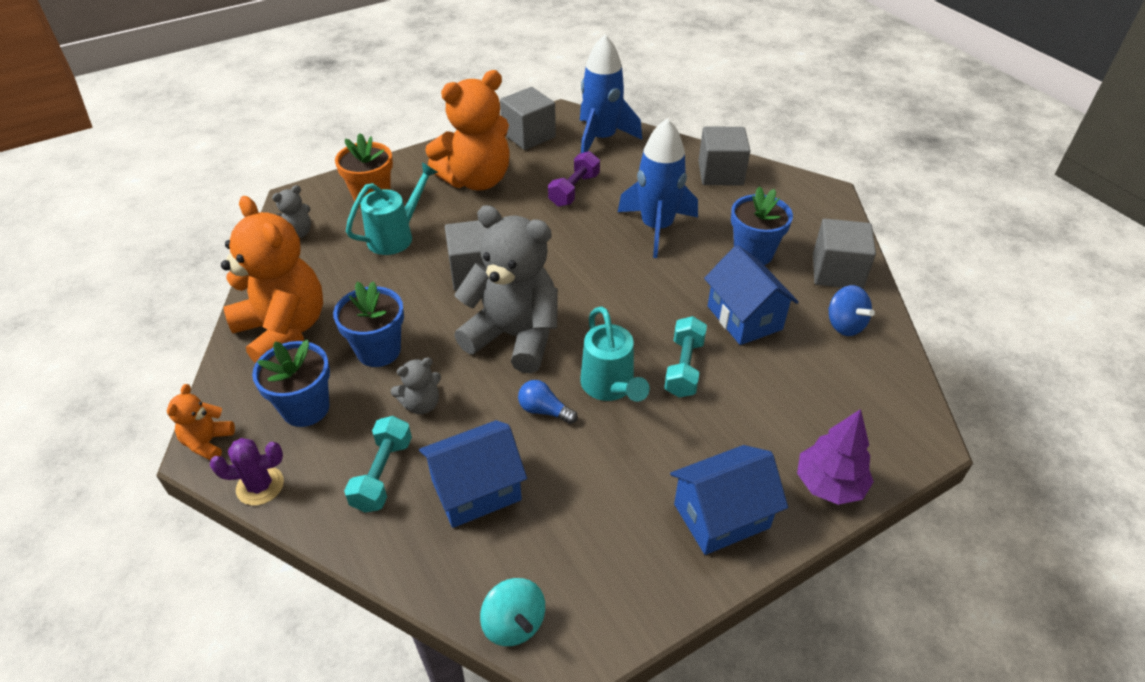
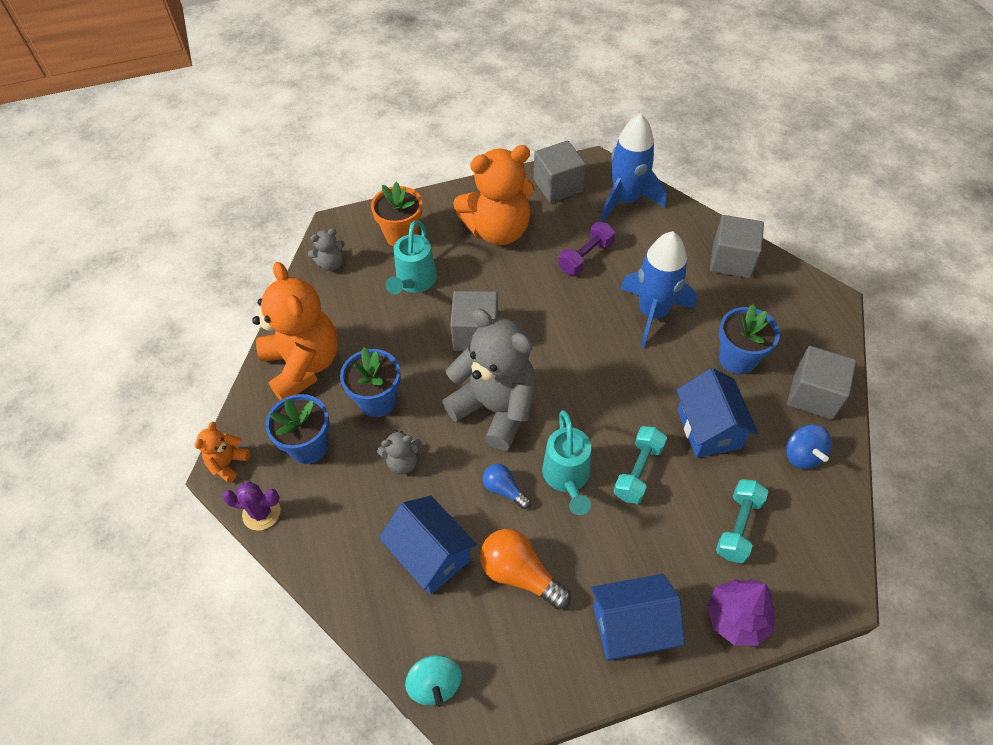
camera: 15 degrees right, 10 degrees up
(383, 474) = (358, 523): turquoise dumbbell -> turquoise dumbbell (738, 526)
(396, 236) = (414, 282): turquoise watering can -> turquoise watering can turned 135 degrees clockwise
(476, 490) = (431, 555): blue house -> blue house turned 60 degrees clockwise
(584, 489) = (520, 574): none -> orange light bulb

